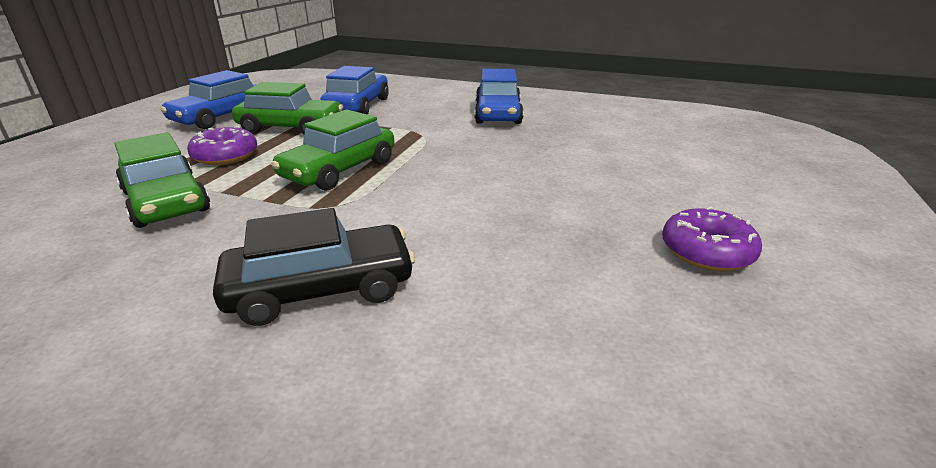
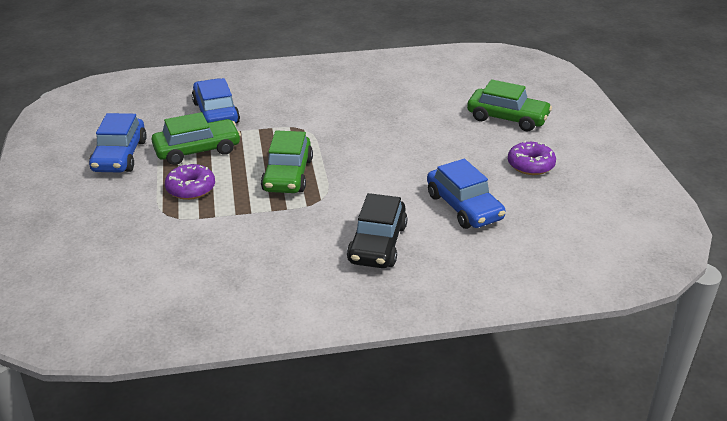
camera: 30 degrees left, 5 degrees up
(166, 201) = (212, 231): green car -> green car (507, 118)
(321, 289) = (377, 244): black car -> black car turned 150 degrees clockwise
(498, 114) = (333, 92): blue car -> blue car (464, 207)

